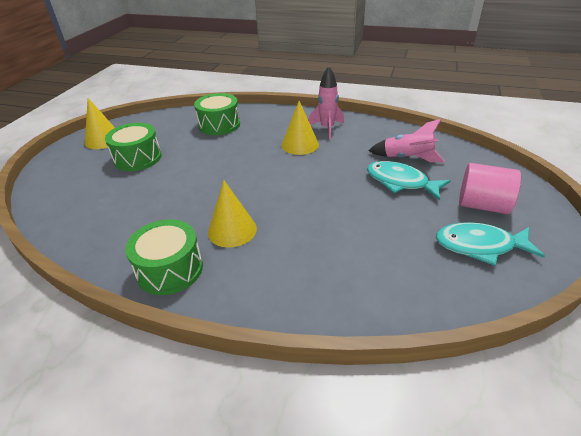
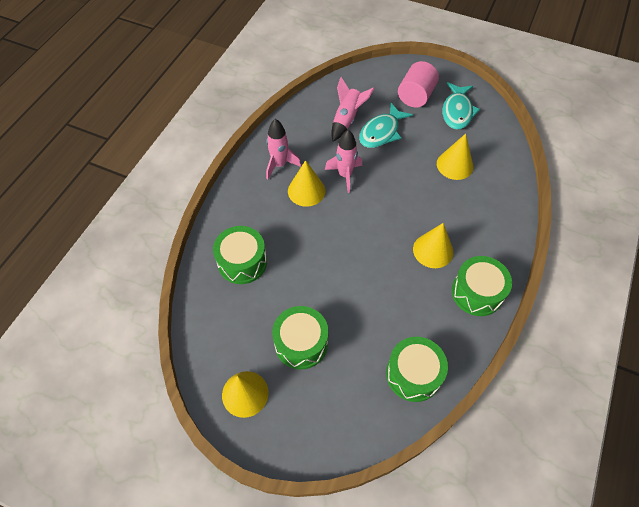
camera: 85 degrees left, 20 degrees up
(84, 222) = (413, 374): none -> green drum
(326, 164) = (345, 175): none -> pink rocket
(373, 245) = (455, 165): none -> yellow cone

